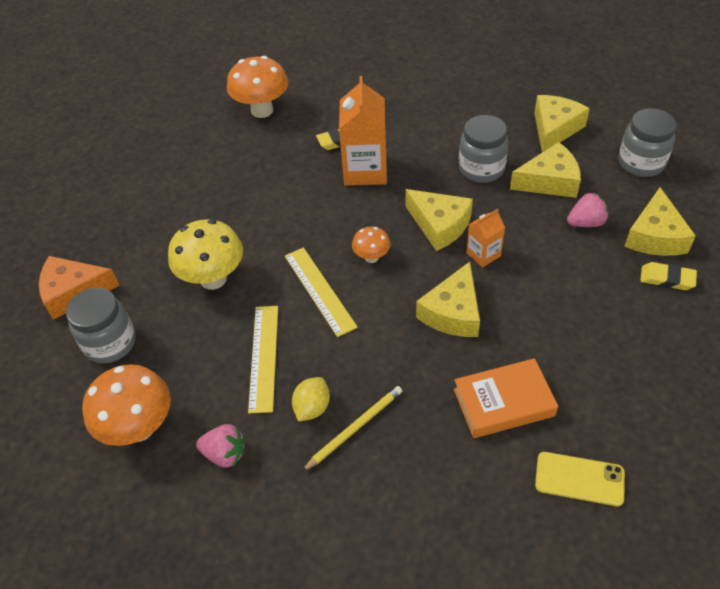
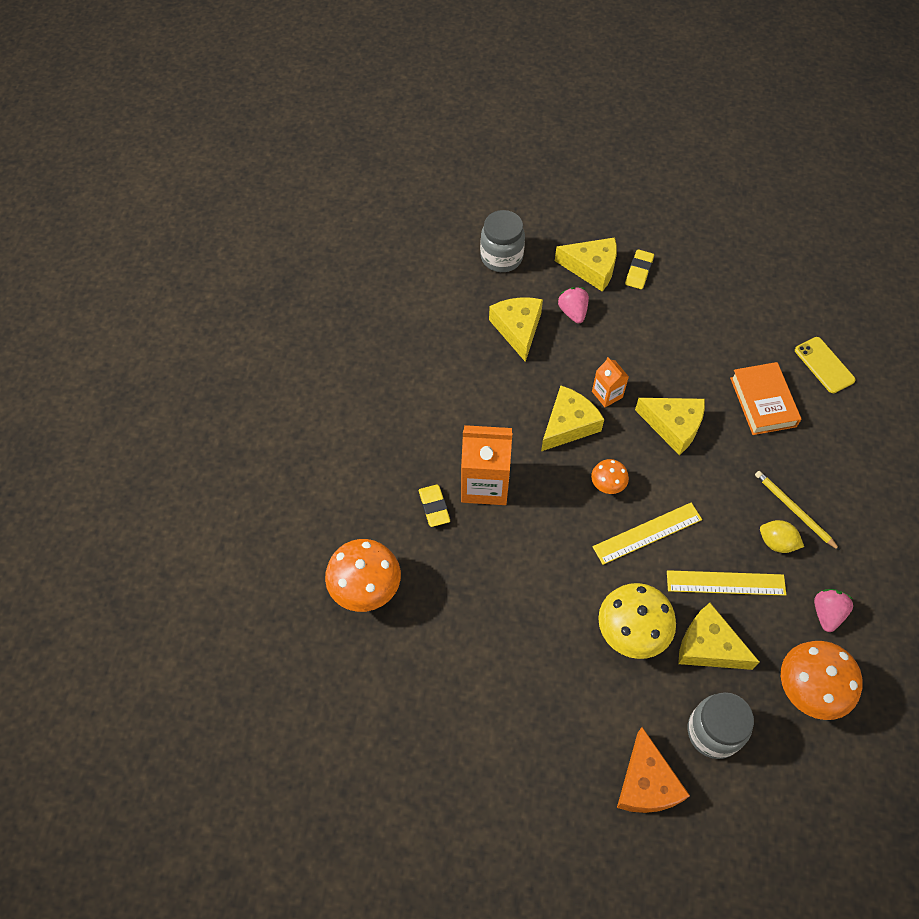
camera: 90 degrees left, 10 degrees up
(481, 169) = (495, 380): grey jar -> none
(554, 129) = (444, 312): yellow cheese -> yellow cheese (708, 646)
(579, 479) = (824, 365): yellow phone -> yellow phone turned 45 degrees counterclockwise

